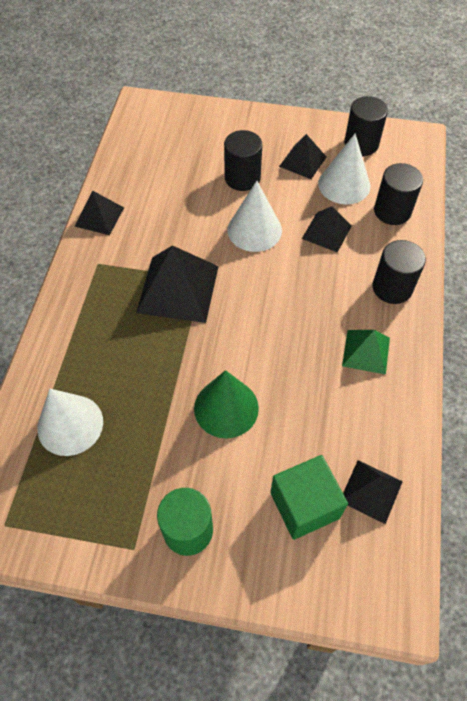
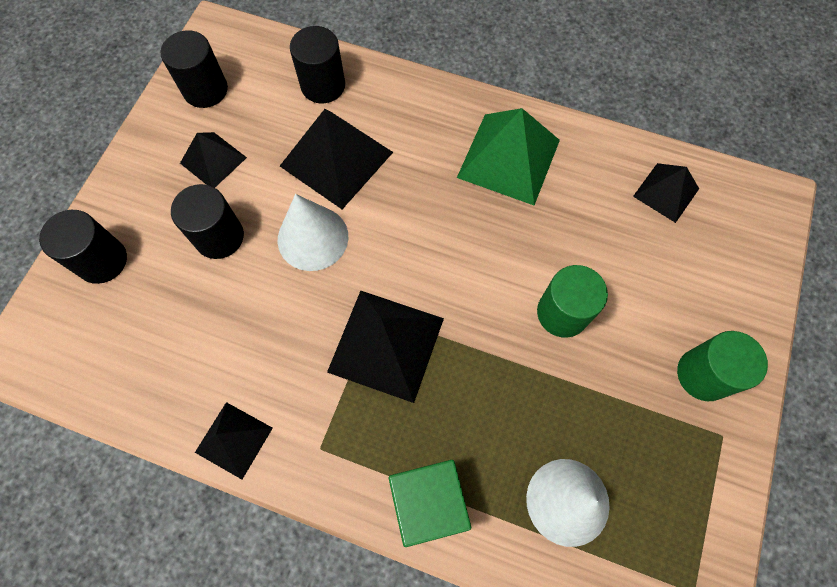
camera: 80 degrees left, 10 degrees up
(226, 408) = (562, 313): green cone -> green cylinder
(304, 505) = (678, 255): green cube -> green cube (428, 502)
(326, 232) = (336, 159): black pyramid -> black pyramid, size x1.71
(344, 184) = (267, 124): white cone -> none
(366, 351) = (509, 158): green pyramid -> green pyramid, size x1.71
(392, 287) = (431, 113): black cylinder -> black cylinder (102, 260)

